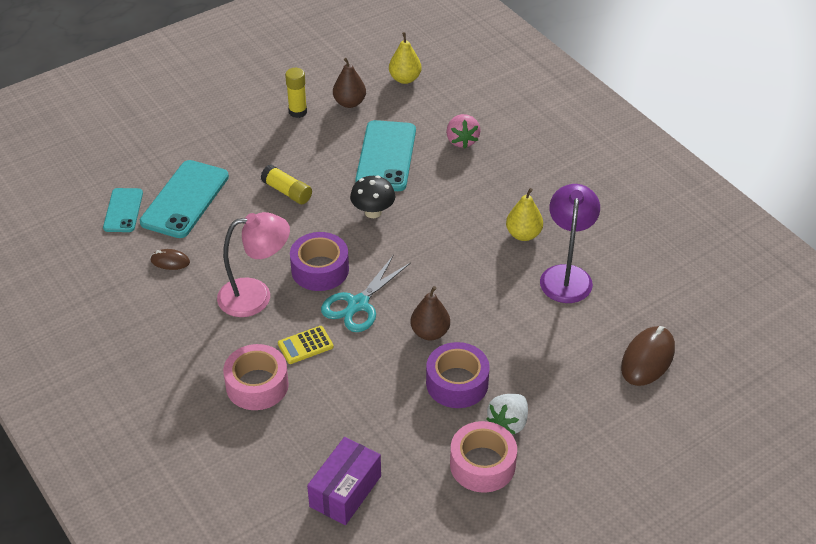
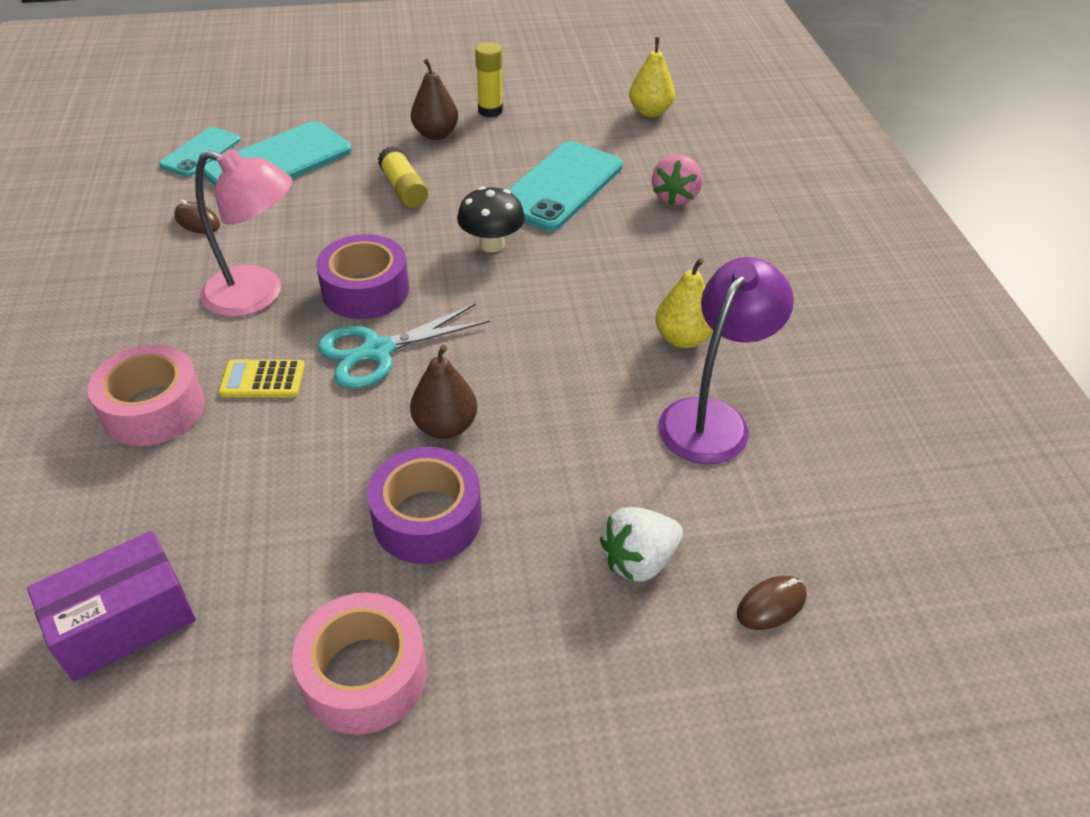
camera: 25 degrees right, 0 degrees up
(349, 103) = (560, 118): brown pear -> brown pear (436, 134)
(508, 423) = (459, 619): white strawberry -> white strawberry (639, 560)
(647, 359) = (771, 605): brown mouse -> brown mouse, size x0.54

